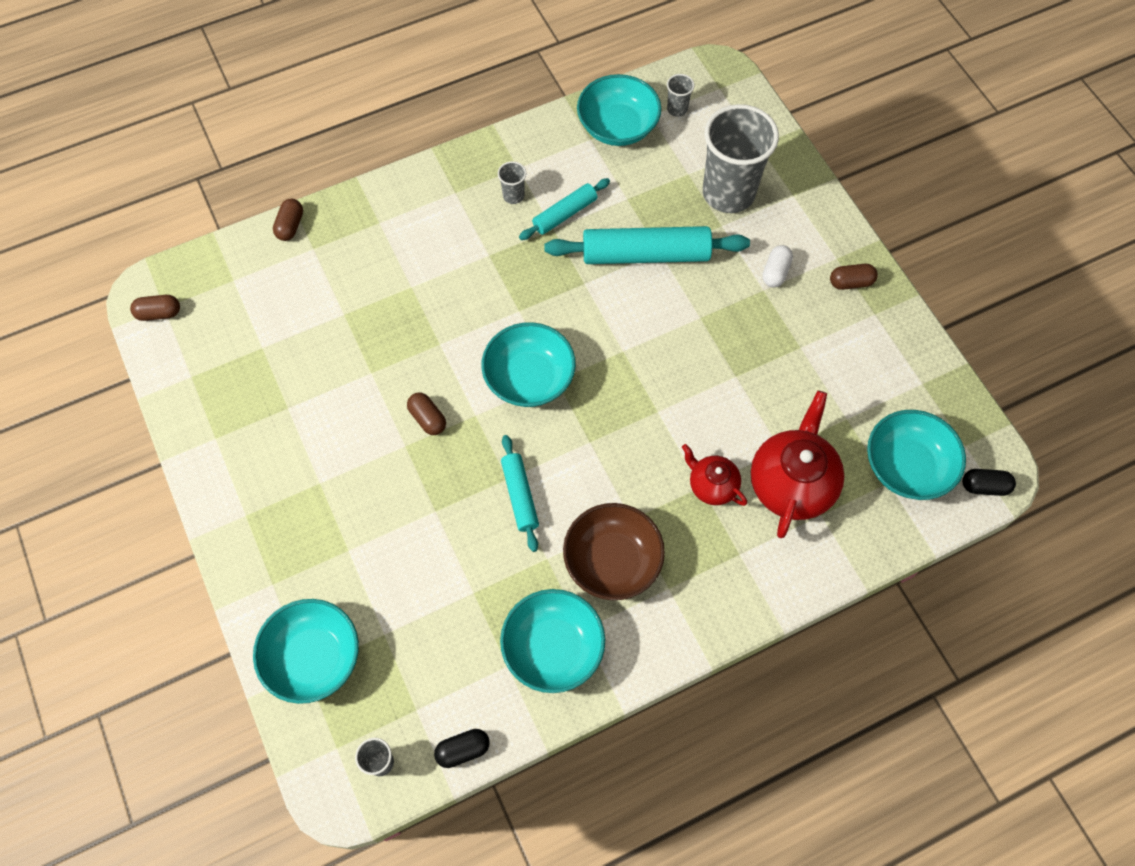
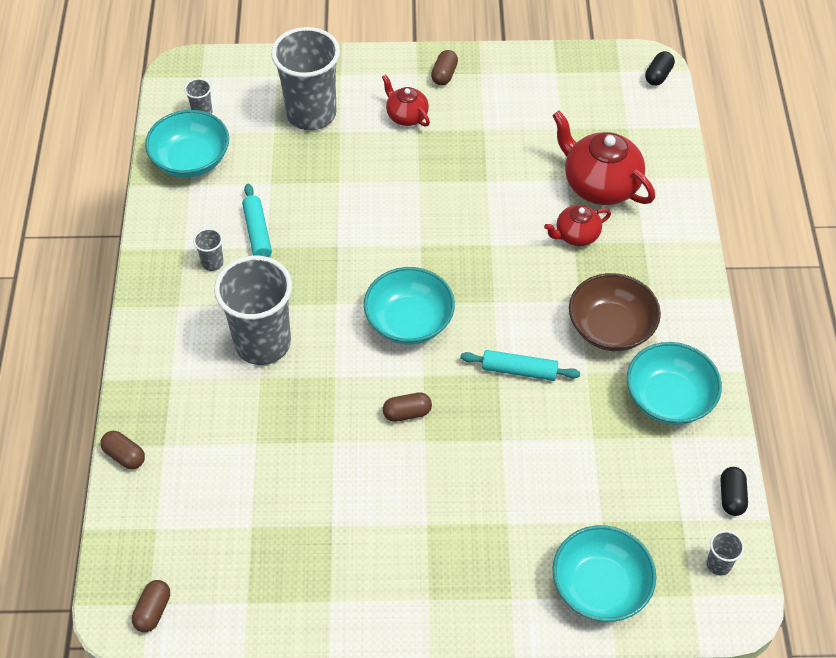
camera: 65 degrees left, 10 degrees down
(447, 272) = (262, 343): none -> grey cup
(645, 254) = (336, 192): turquoise rolling pin -> none
(775, 272) = (406, 116): white capsule -> red teapot
(907, 466) = (620, 111): turquoise bowl -> none

